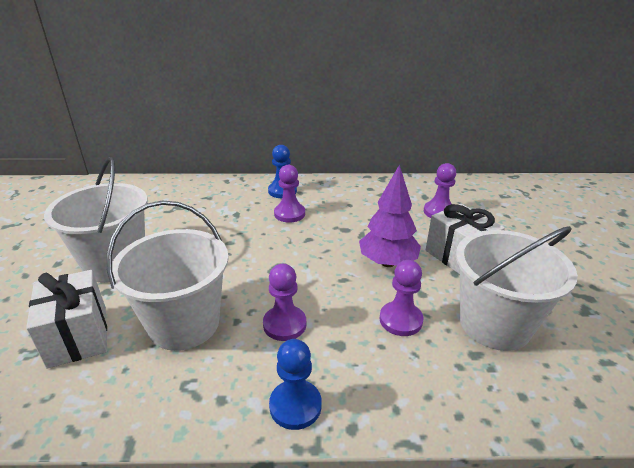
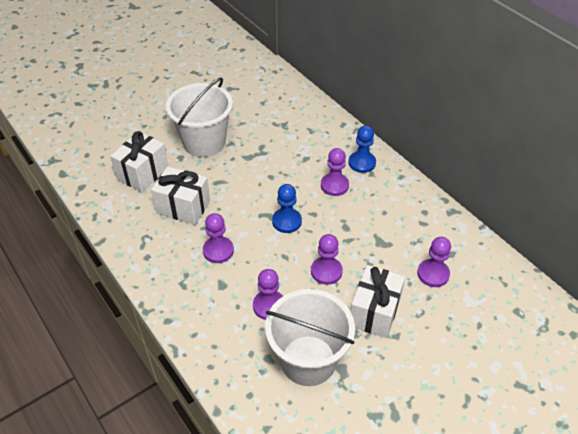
camera: 55 degrees right, 15 degrees up
(184, 324) = (183, 207): white bucket -> white gift
(295, 406) = (164, 289): blue pawn -> blue pawn (286, 221)
(387, 262) = (326, 271): purple tree -> purple pawn

